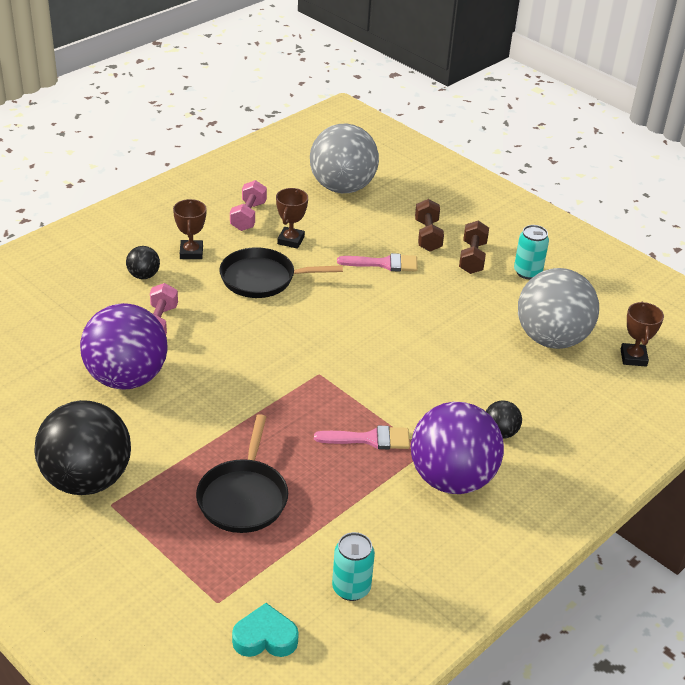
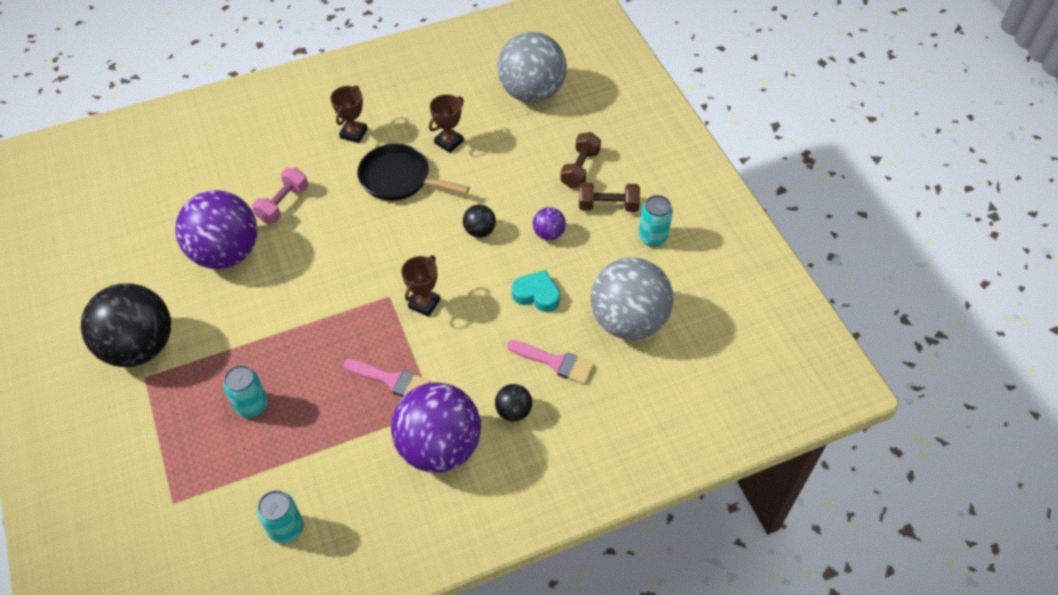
camera: 25 degrees right, 15 degrees up
(143, 275) = (299, 148): black ball -> black ball (479, 231)
(243, 497) = (252, 405): black pan -> turquoise can
(248, 216) = (426, 105): pink dumbbell -> none
(265, 638) = (190, 551): turquoise heart -> turquoise heart (537, 294)
(384, 264) = (519, 191): pink brush -> pink brush (555, 362)
(434, 290) = (549, 233): none -> purple ball
(472, 258) = (608, 206): brown dumbbell -> brown dumbbell turned 60 degrees clockwise
(633, 357) = (697, 367): brown trophy -> brown trophy (424, 303)

